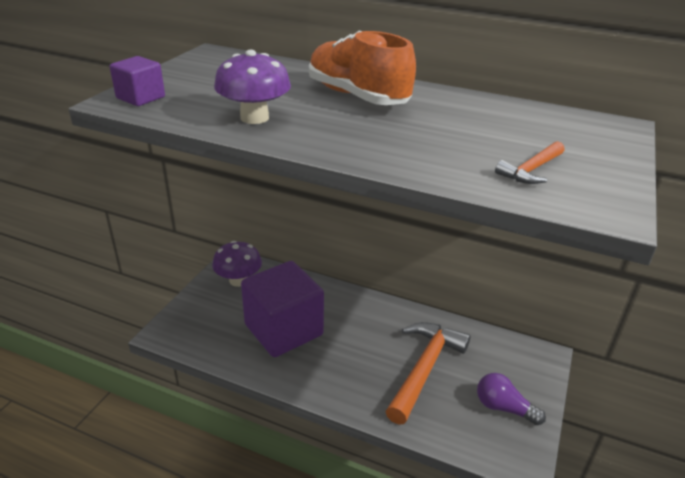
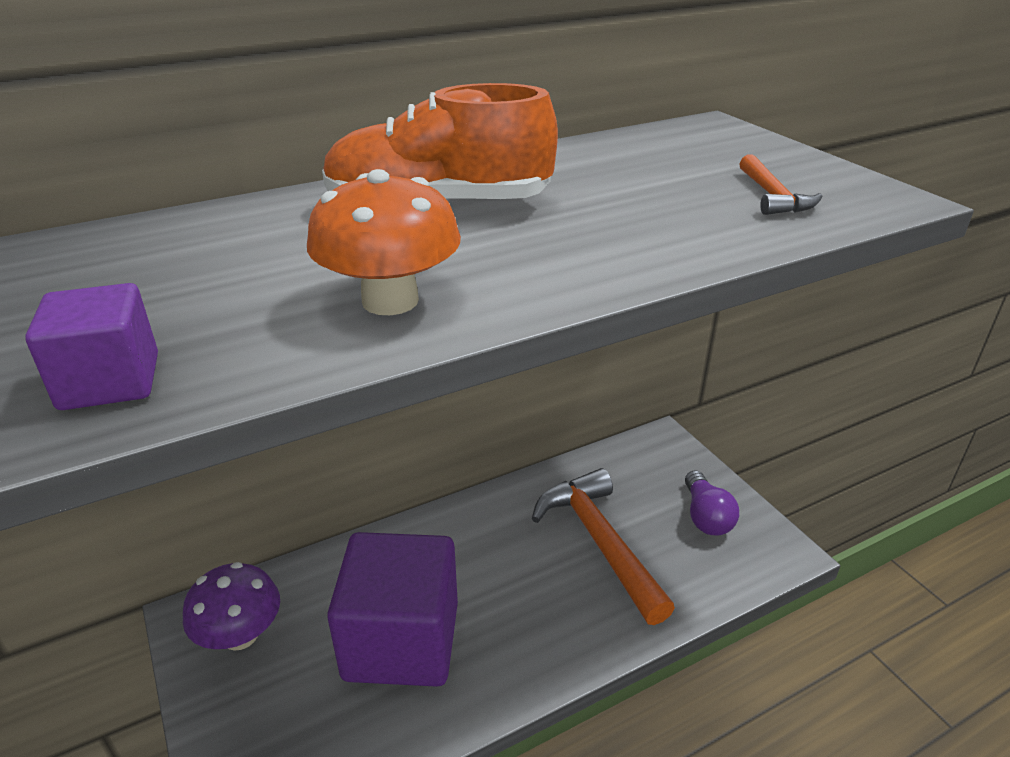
camera: 50 degrees left, 0 degrees up
(254, 118) = (390, 301): purple mushroom -> orange mushroom
(503, 408) = (706, 516): purple light bulb -> purple light bulb turned 75 degrees counterclockwise

